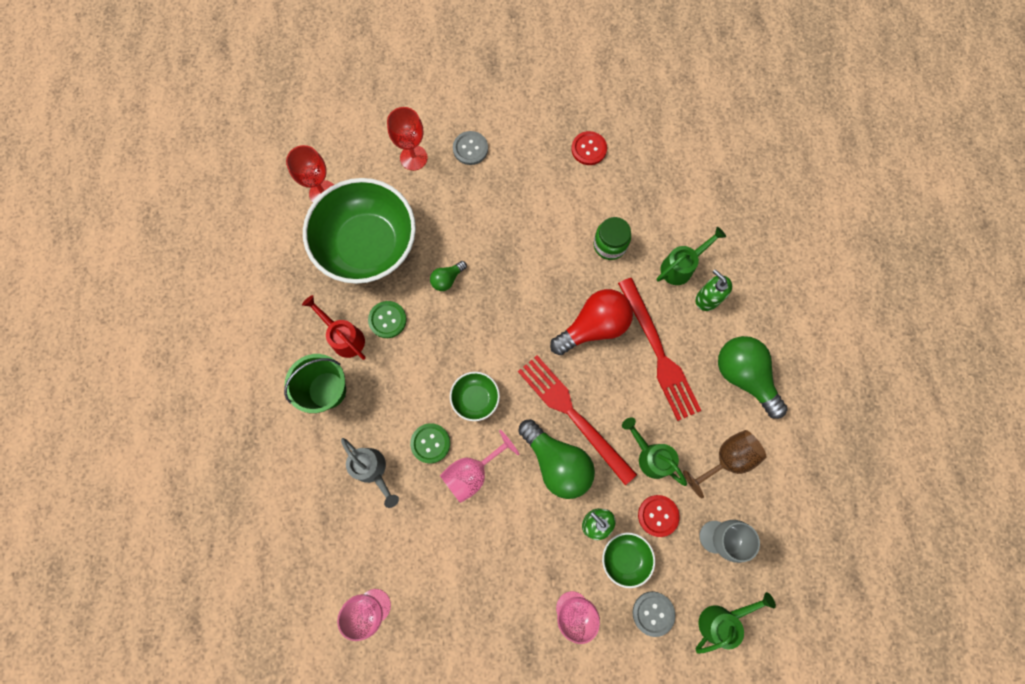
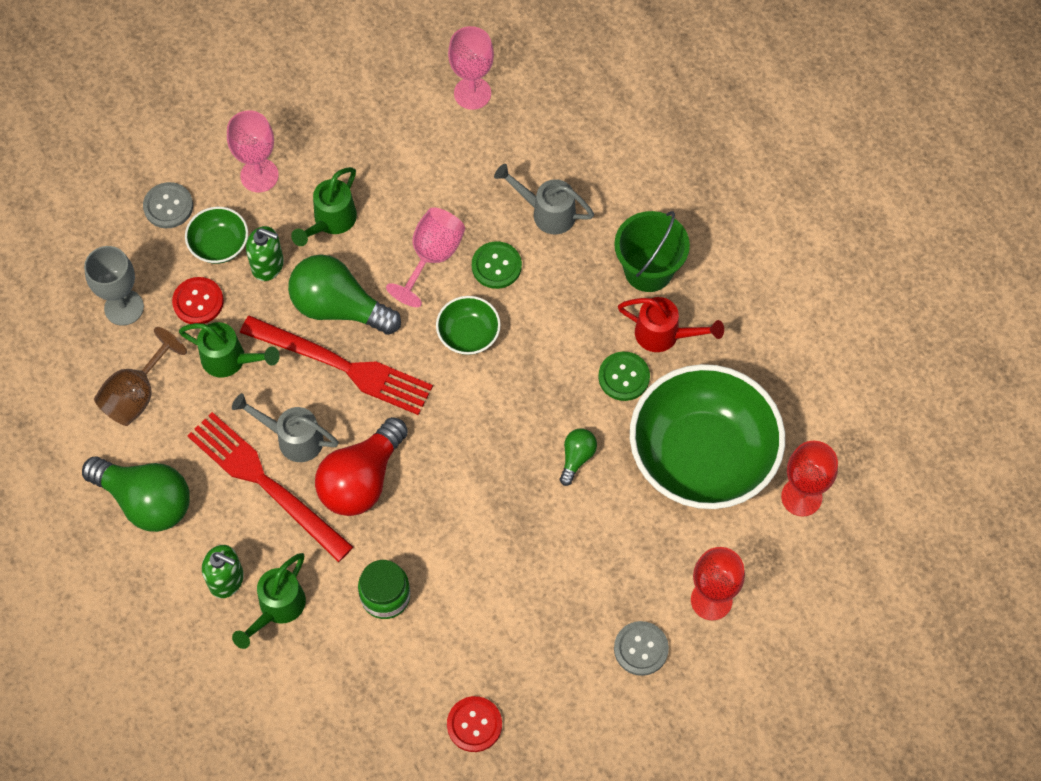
camera: 155 degrees right, 10 degrees down
(628, 377) = (292, 438): none -> grey watering can
(722, 619) = (89, 231): green watering can -> green watering can (330, 222)

